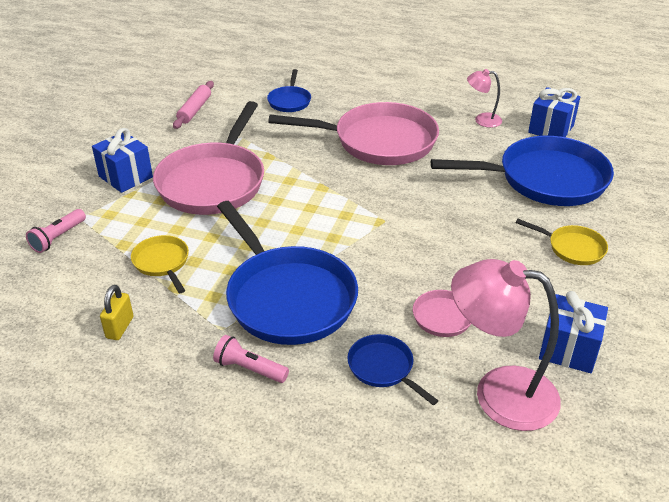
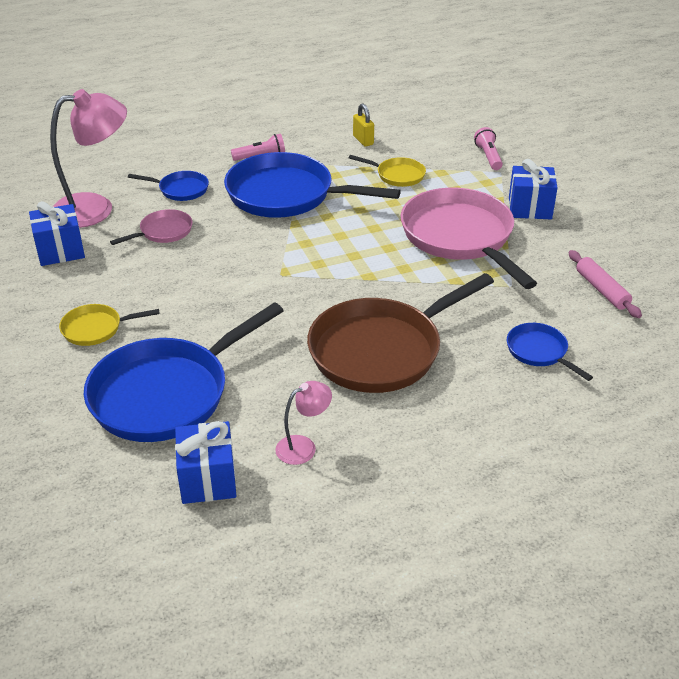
camera: 140 degrees right, 0 degrees up
(378, 141) = (382, 350): pink pan -> brown pan

